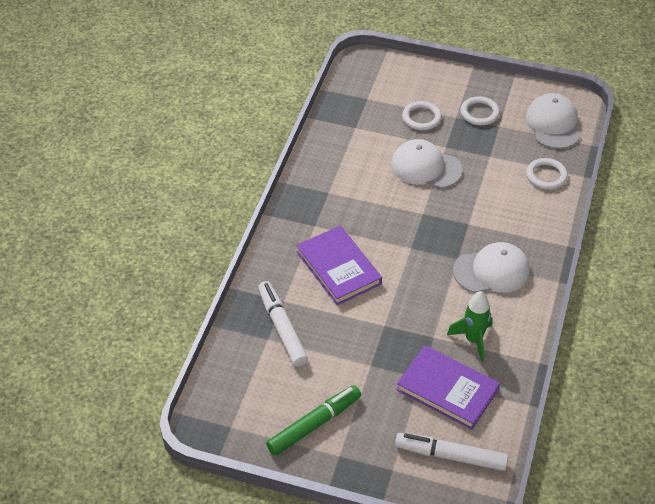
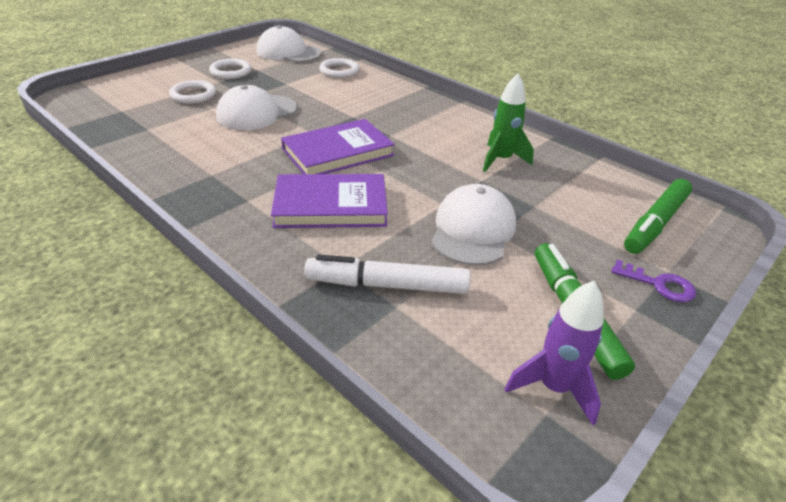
camera: 65 degrees left, 10 degrees down
(250, 426) = (553, 387): none -> purple rocket
(374, 465) = (659, 284): none -> purple key
(447, 390) = (560, 195): purple book -> purple book (338, 152)
(451, 456) = (655, 223): white marker -> green marker
(491, 271) = (422, 124): white cap -> white cap (473, 230)

